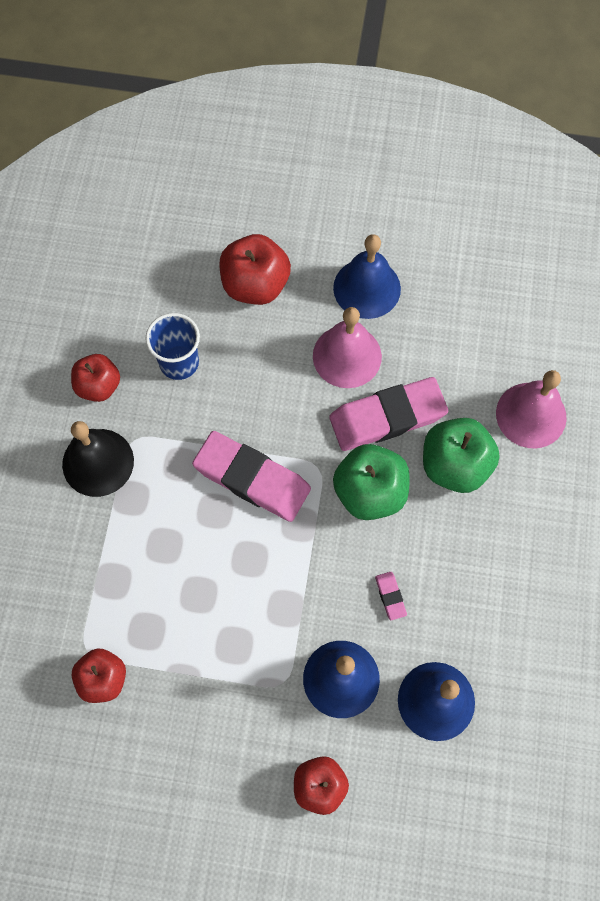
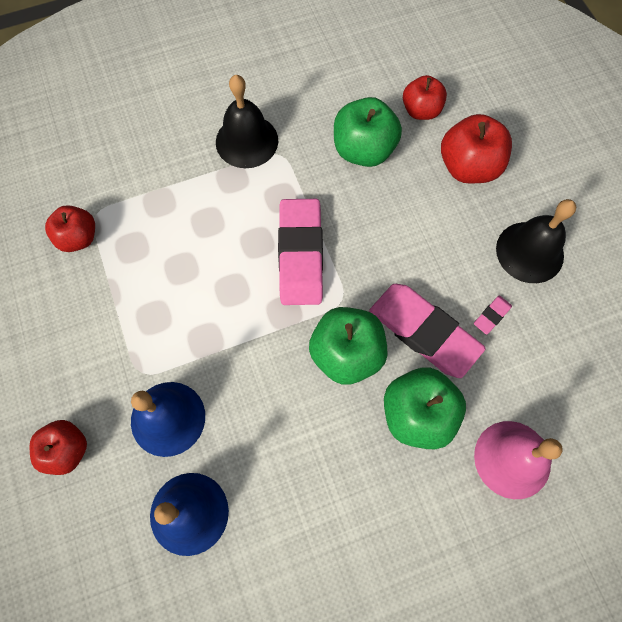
camera: 60 degrees right, 0 degrees up
(98, 386) = (307, 108): red apple -> red apple (421, 110)
(179, 362) = (363, 150): blue cup -> green apple
(347, 356) = (456, 269): pink bell -> none
(367, 288) = (529, 252): blue bell -> black bell
(390, 596) = (263, 421): pink eraser -> pink eraser (491, 316)

